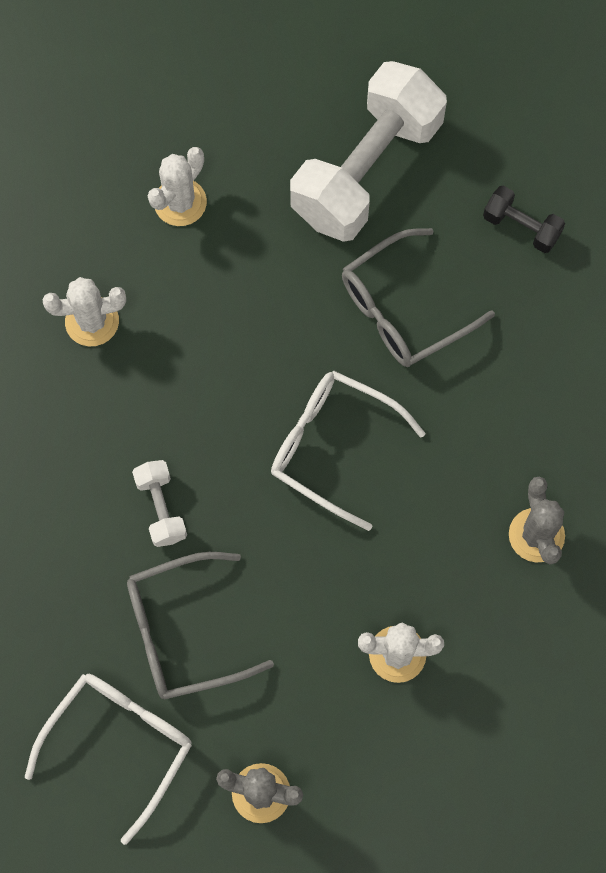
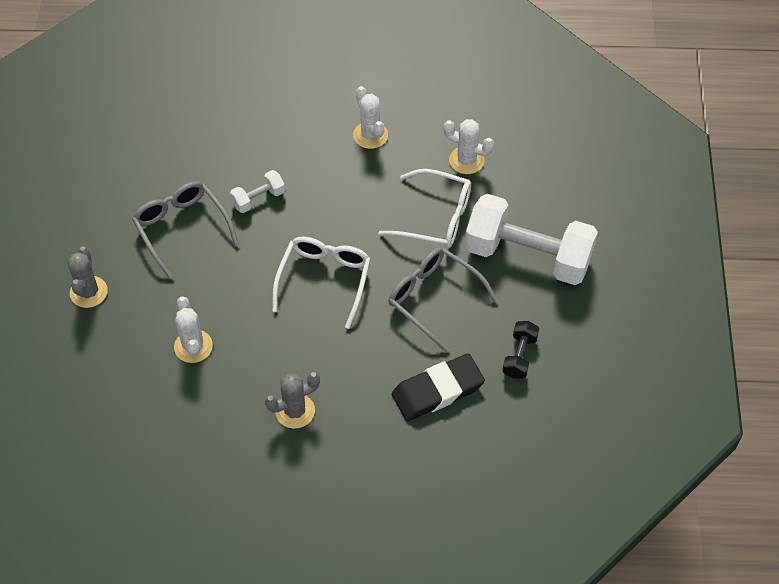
camera: 75 degrees right, 15 degrees down
(119, 744) = (105, 213): white glasses -> white glasses (435, 218)
(548, 343) = (437, 390): none -> black eraser

